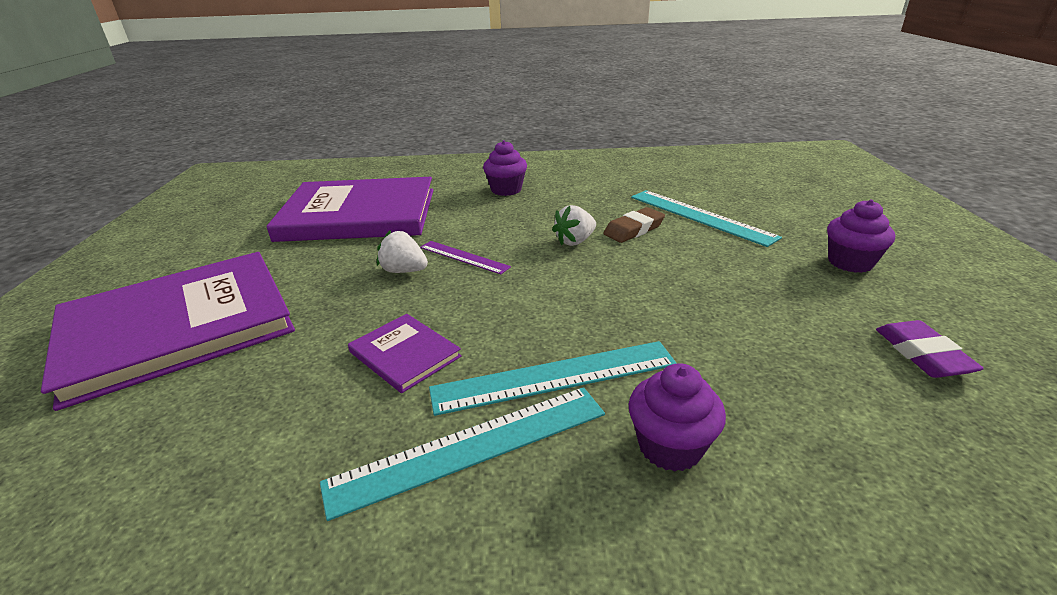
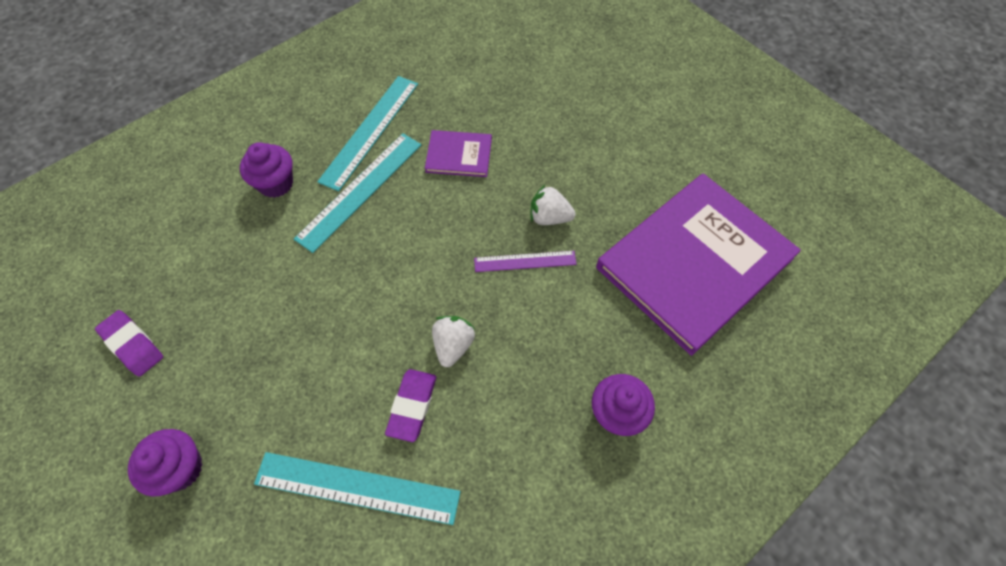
camera: 140 degrees right, 30 degrees up
(178, 327) = (612, 95): purple book -> none
(404, 271) = (549, 217): white strawberry -> white strawberry turned 150 degrees counterclockwise
(634, 229) = (412, 406): brown eraser -> purple eraser

